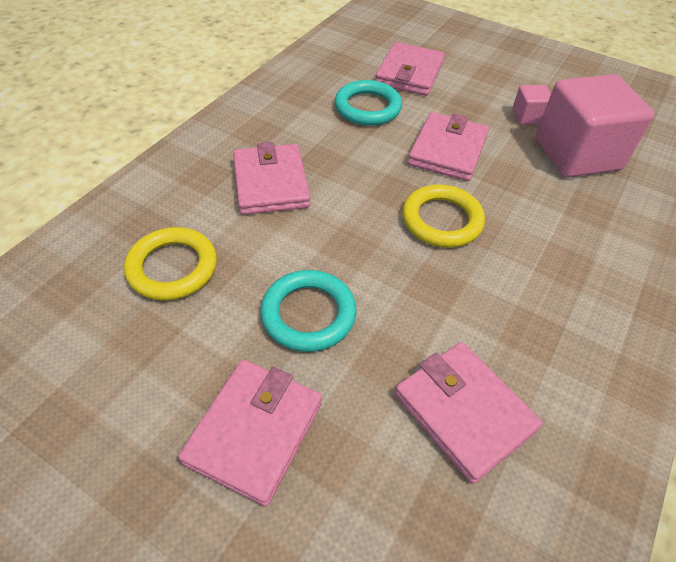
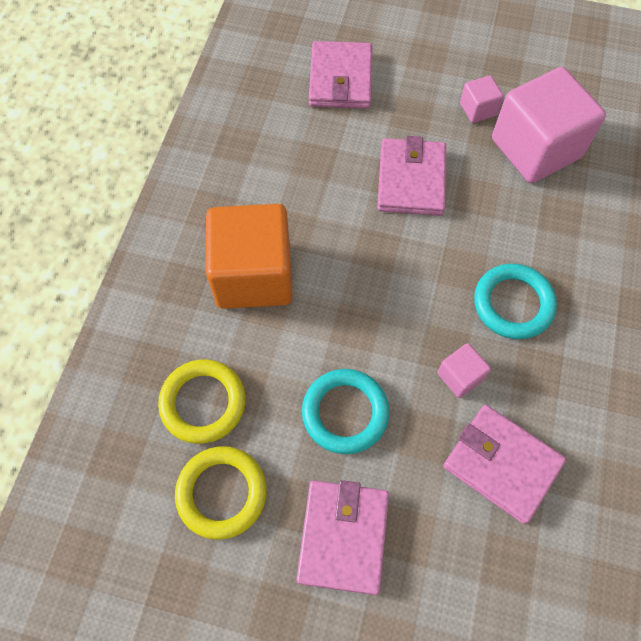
camera: 15 degrees left, 15 degrees up
(271, 183) = (253, 275): pink wallet -> orange cube
(367, 107) = (313, 143): turquoise ring -> turquoise ring (513, 304)
(442, 220) = (430, 271): yellow ring -> yellow ring (221, 493)
(443, 315) = (460, 376): none -> pink cube

